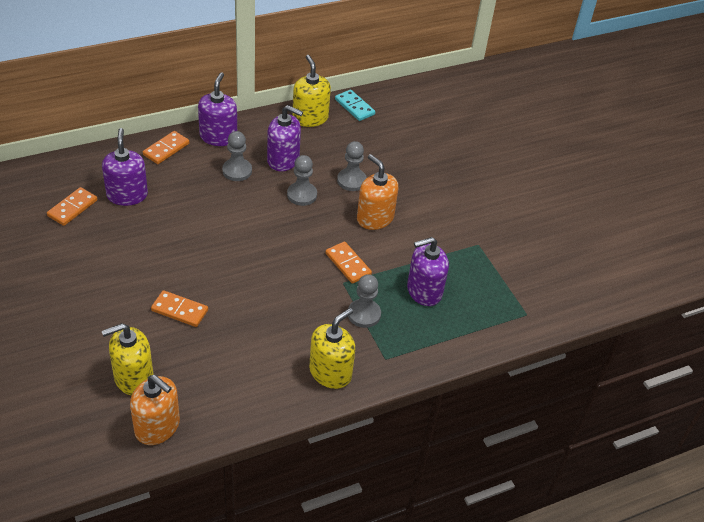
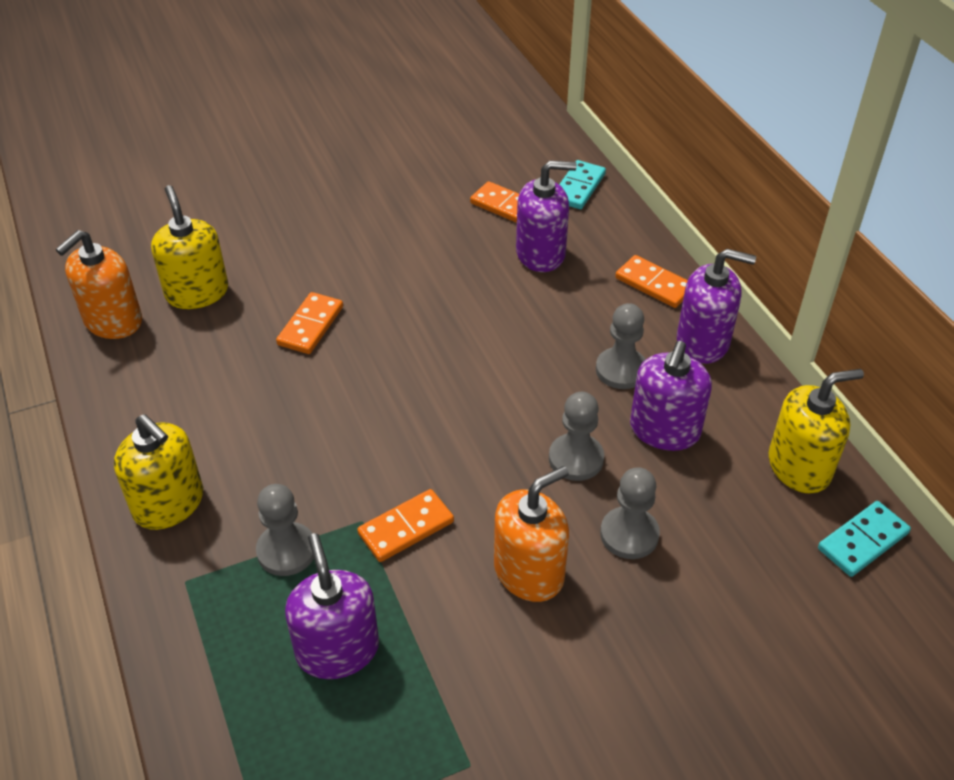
camera: 95 degrees right, 0 degrees up
(60, 171) = (578, 187): none -> turquoise domino

